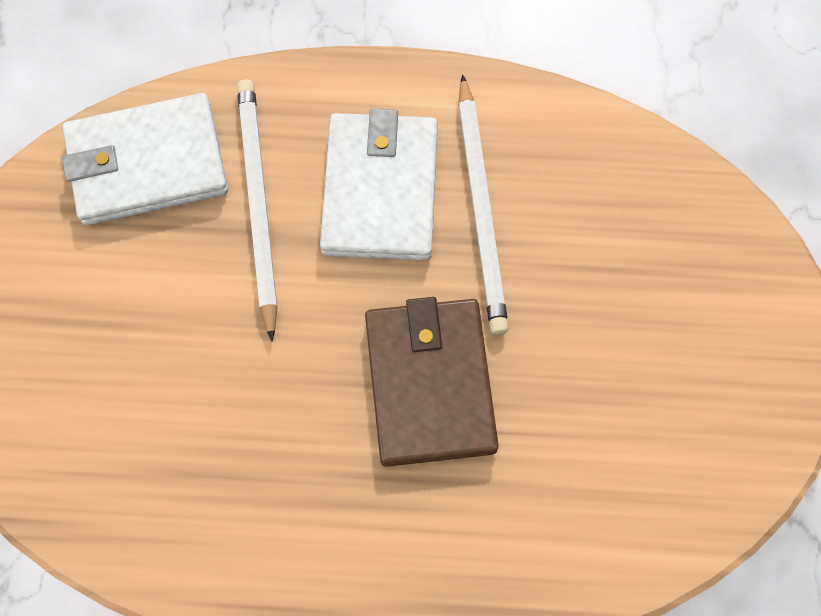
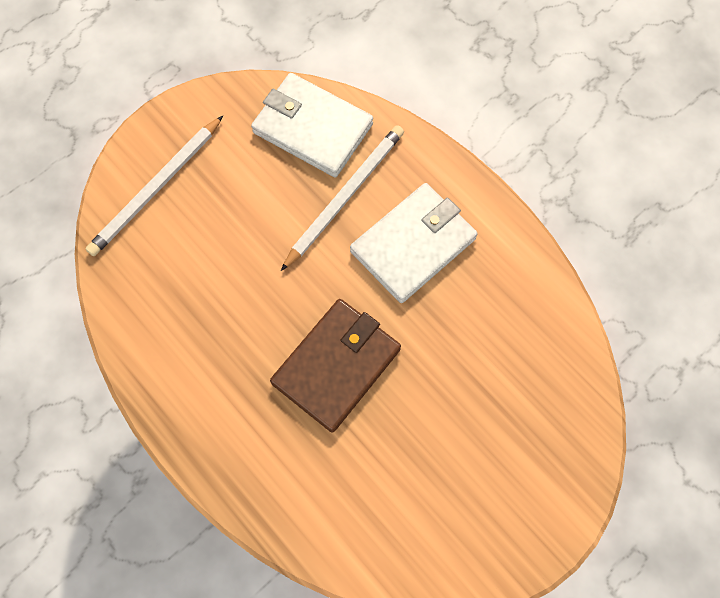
camera: 45 degrees right, 0 degrees up
(481, 209) = (455, 302): white pencil -> white pencil (156, 188)

